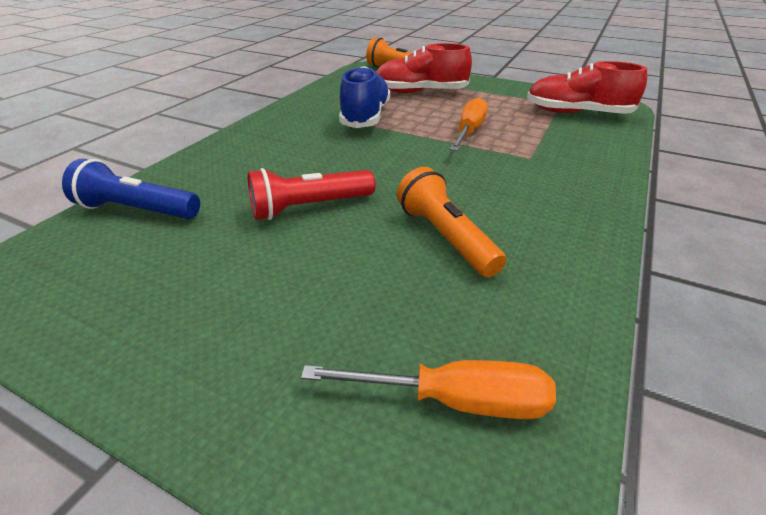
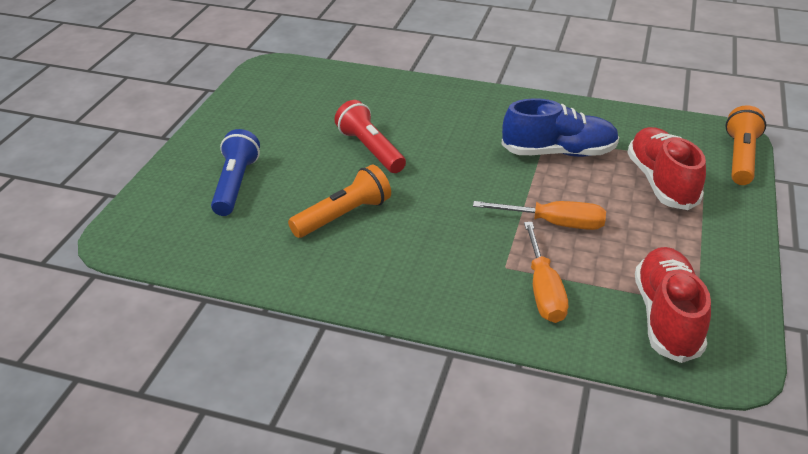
camera: 80 degrees right, 0 degrees up
(137, 210) = (349, 85): blue flashlight -> blue flashlight (235, 185)
(455, 400) = (194, 225): orange screwdriver -> orange screwdriver (543, 290)

